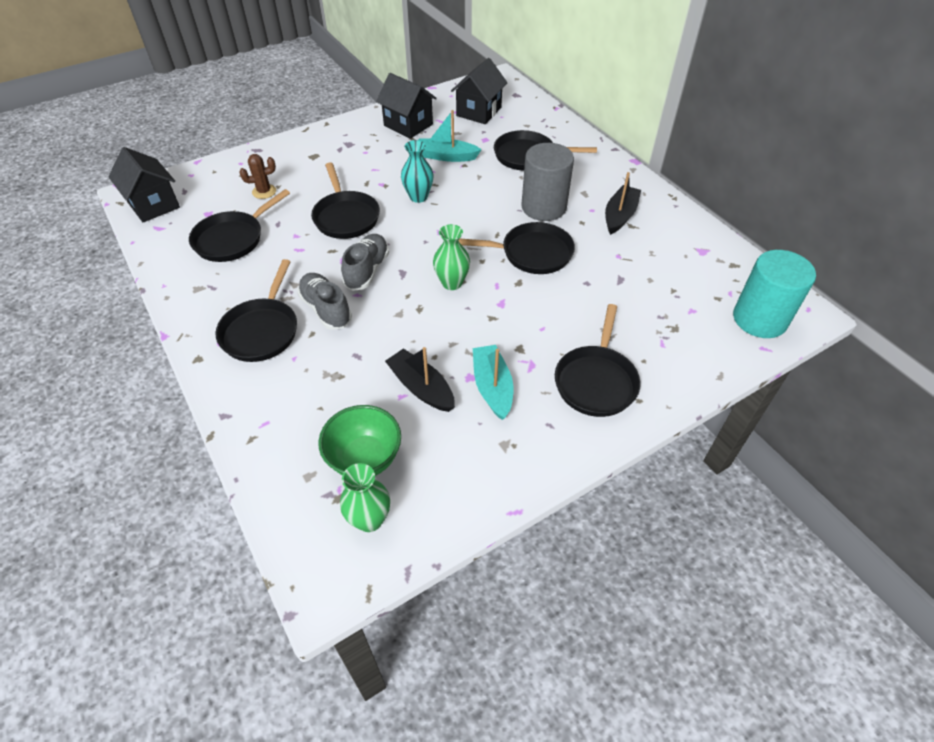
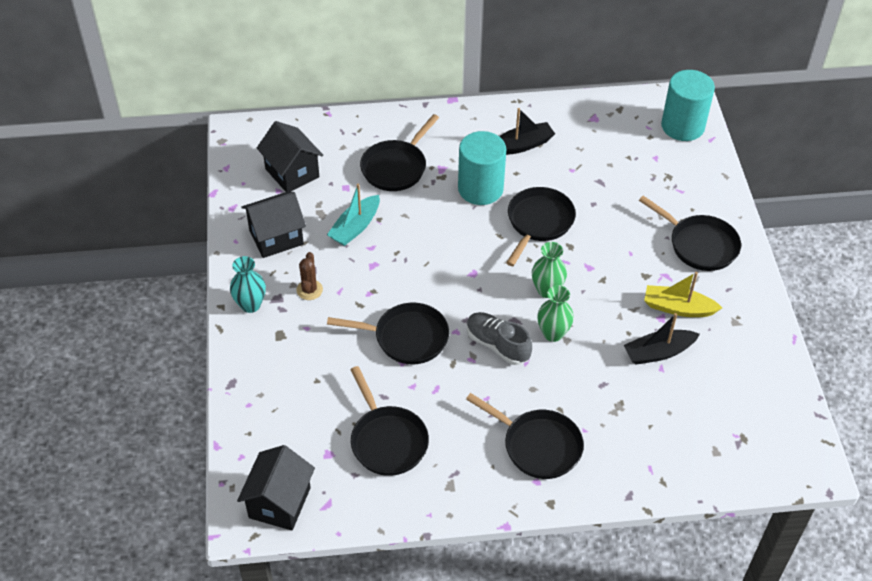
camera: 65 degrees left, 0 degrees up
(153, 205) = (279, 503): black house -> black house turned 60 degrees counterclockwise
(264, 191) = (319, 395): brown cactus -> brown cactus (309, 290)
(326, 309) = (534, 390): grey shoe -> none
(364, 459) = (714, 411): green bowl -> none
(369, 519) = (770, 424): green vase -> green vase (553, 333)
(418, 197) = (409, 271): turquoise vase -> turquoise vase (250, 305)
(492, 387) = (678, 308): turquoise boat -> yellow boat
(543, 207) = (480, 189): grey cylinder -> turquoise cylinder
(620, 216) = (522, 145): black boat -> black boat turned 105 degrees clockwise

